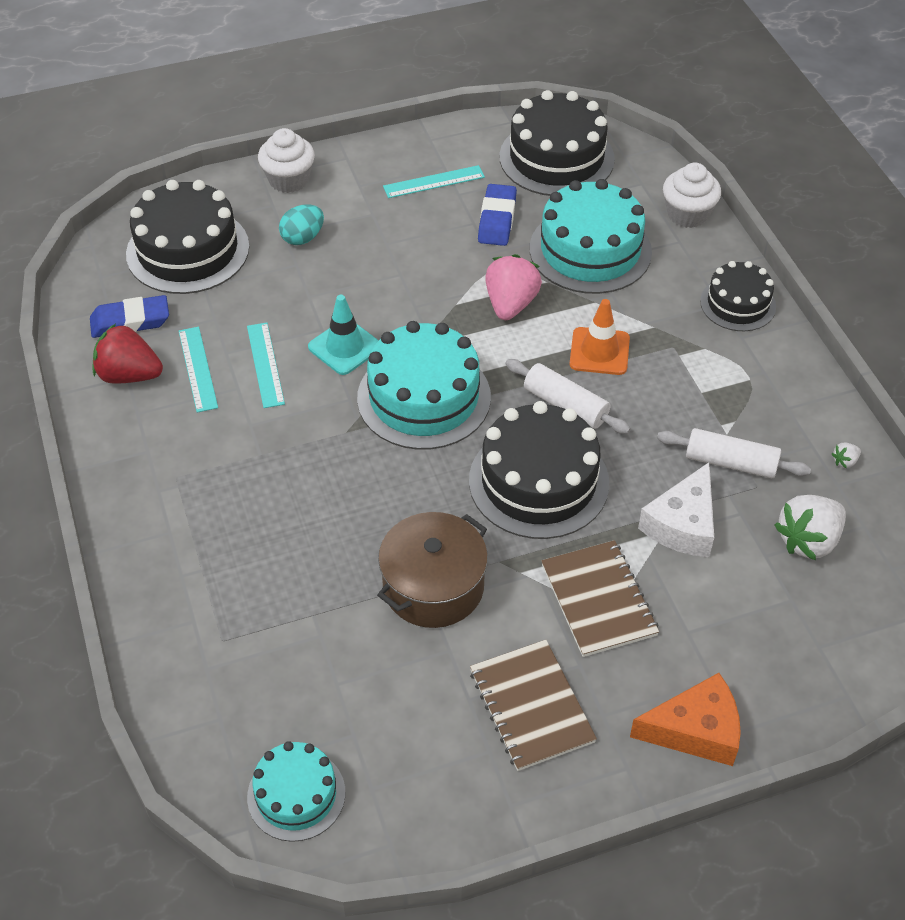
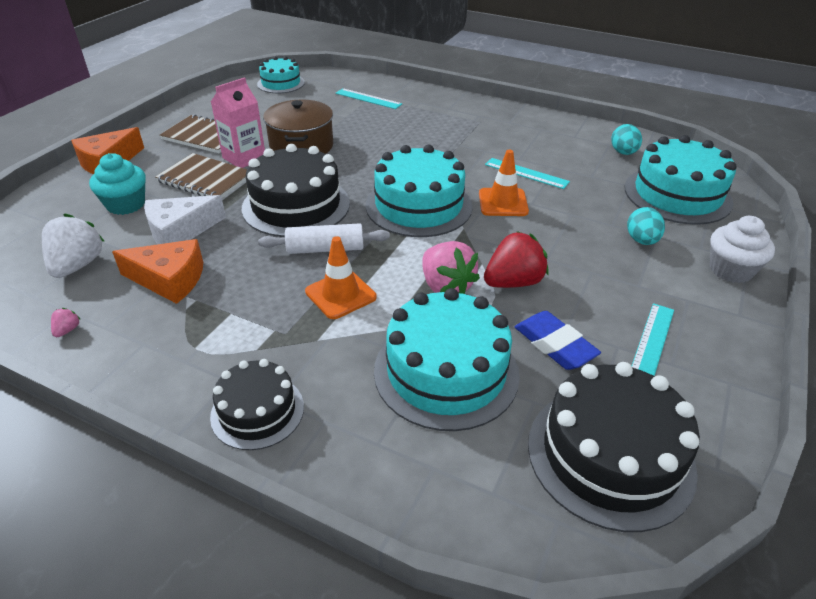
camera: 135 degrees right, 10 degrees down
(129, 375) = (575, 137): red strawberry -> red strawberry (513, 282)
(130, 321) = (623, 153): blue eraser -> turquoise egg
(188, 250) = (677, 195): black cake -> turquoise cake
(197, 369) = (552, 155): turquoise ruler -> turquoise ruler (368, 99)
(345, 347) = (503, 202): turquoise traffic cone -> orange traffic cone
(522, 612) = (244, 158): none -> pink carton
(682, 524) = (180, 231): white cheese -> white cheese turned 105 degrees counterclockwise
(687, 214) = (402, 487): white cupcake -> none
(716, 613) = (126, 204): none -> turquoise cupcake
(730, 463) = (169, 279): white rolling pin -> orange cheese
(845, 461) = (67, 330): white strawberry -> pink strawberry

